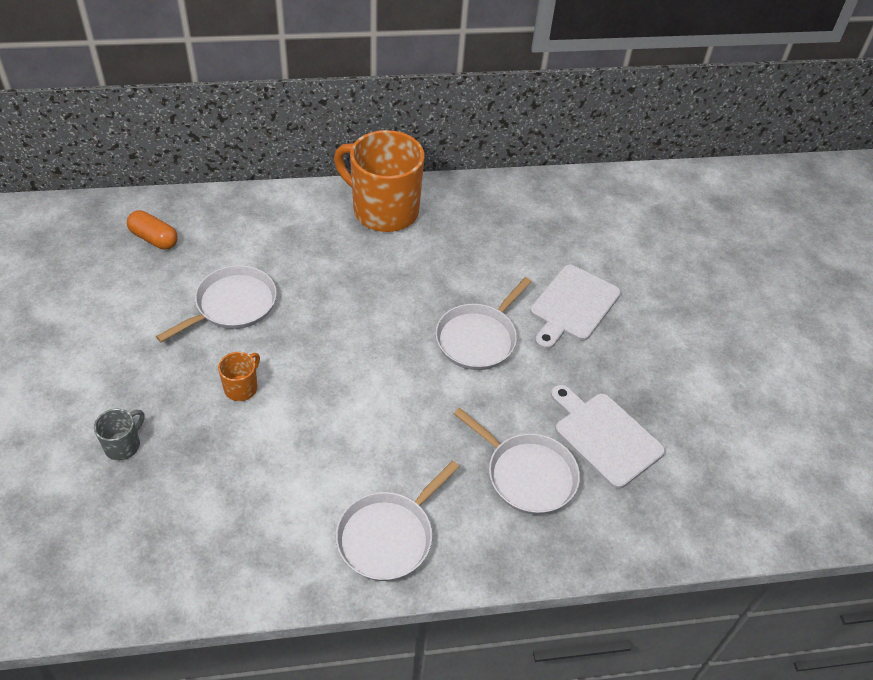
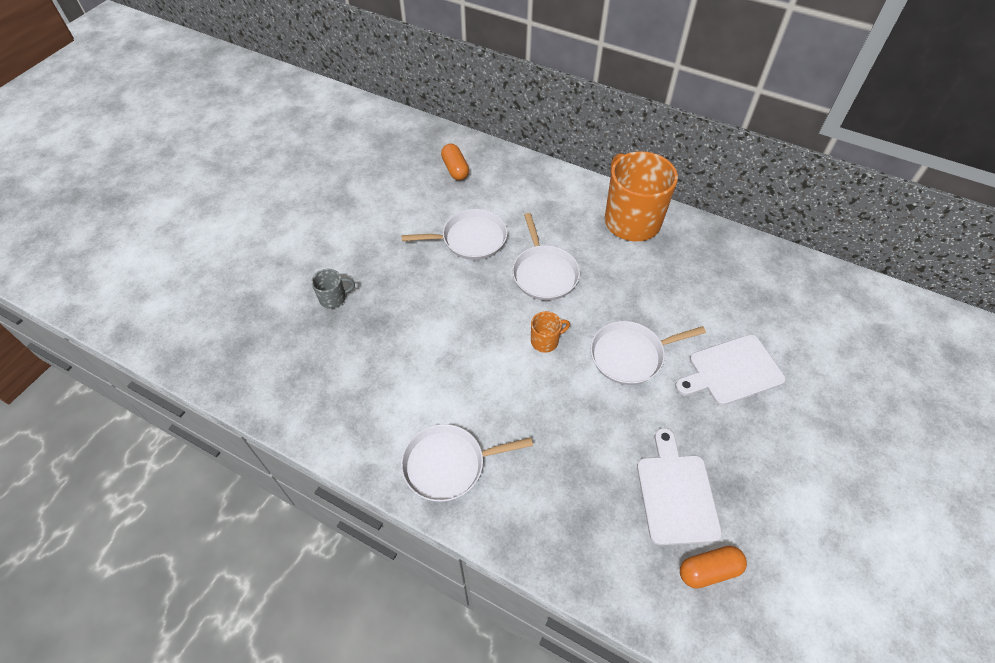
camera: 40 degrees right, 5 degrees up
(241, 387) = (433, 300): orange mug -> orange mug (545, 341)
(527, 474) = (586, 484): white pan -> white pan (544, 273)
(674, 482) = (709, 570): none -> orange capsule

